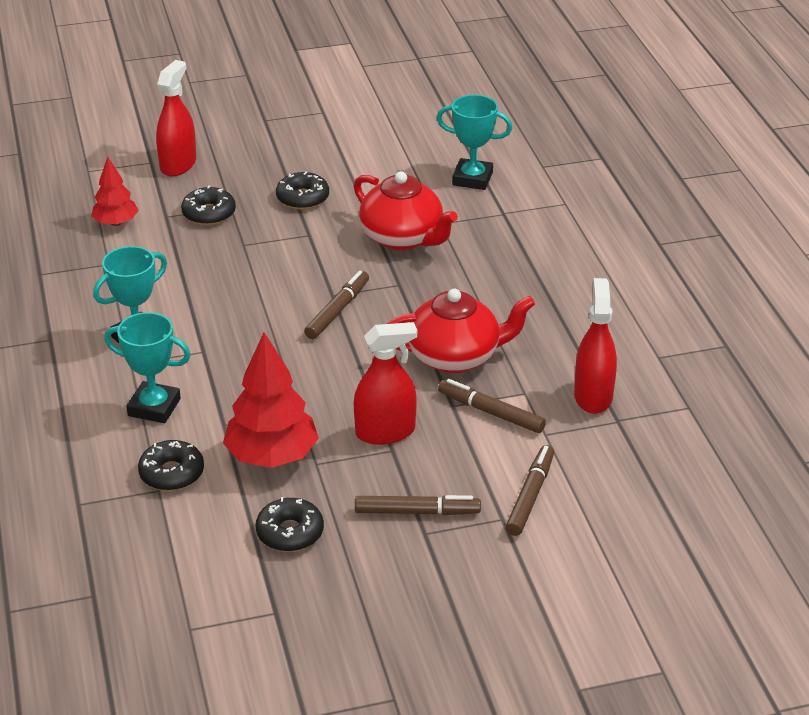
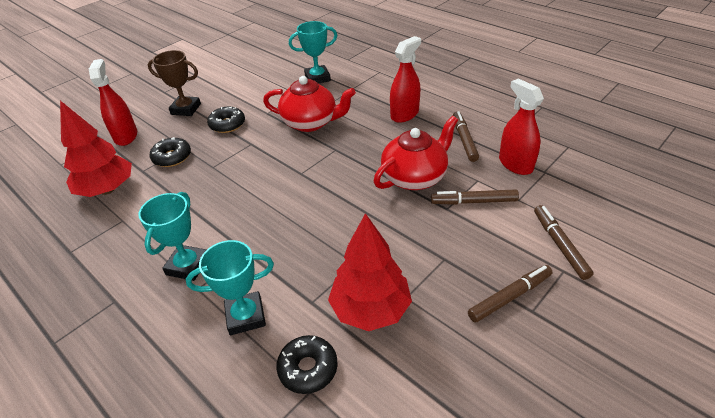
camera: 30 degrees left, 5 degrees up
(116, 223) = (107, 190): red tree -> red tree, size x1.70
(271, 156) = (186, 109): none -> brown trophy
(290, 533) = (446, 368): black donut -> none
(337, 311) = (314, 181): brown marker -> brown marker (464, 140)
(385, 432) = (426, 248): red spray bottle -> red spray bottle (404, 114)

